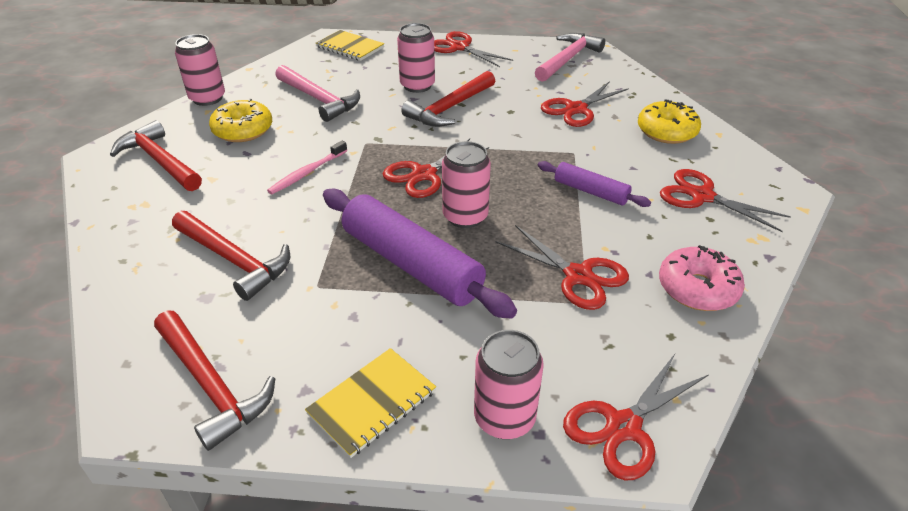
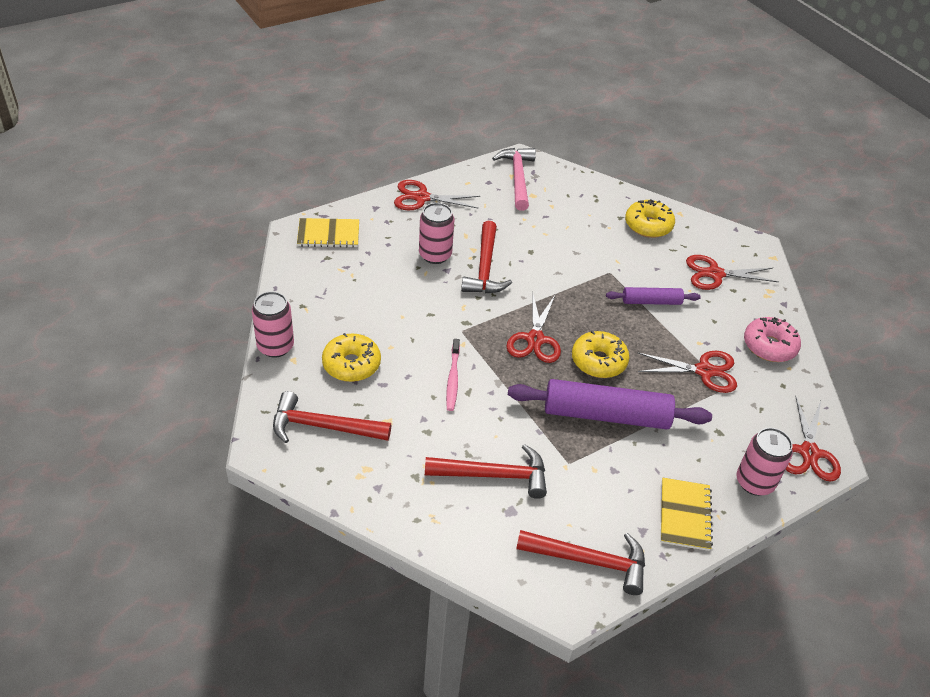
camera: 40 degrees left, 5 degrees up
(319, 99) = (374, 304): pink hammer -> none
(465, 216) = (598, 361): pink can -> yellow donut
(576, 109) = (573, 229): red scissors -> none

